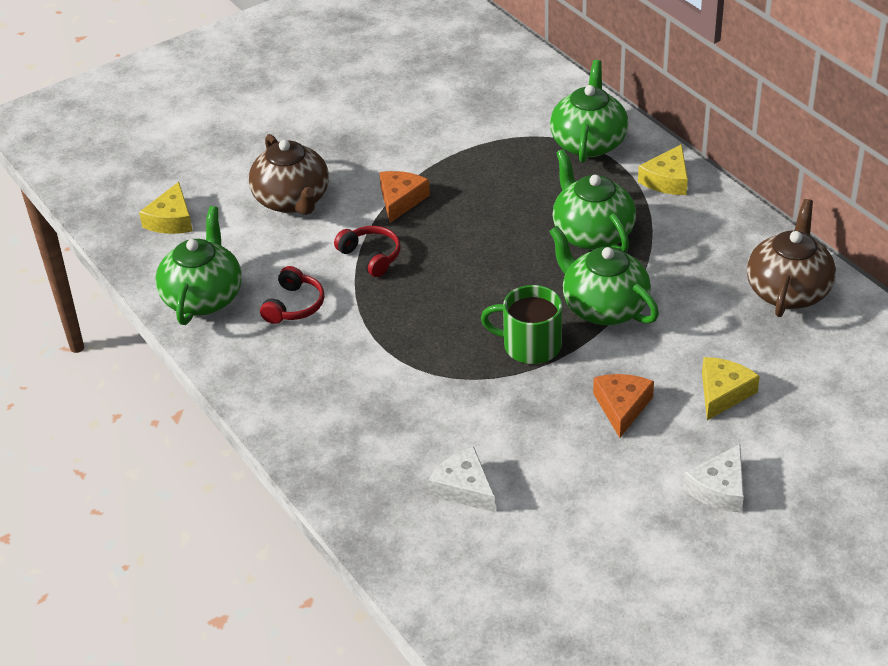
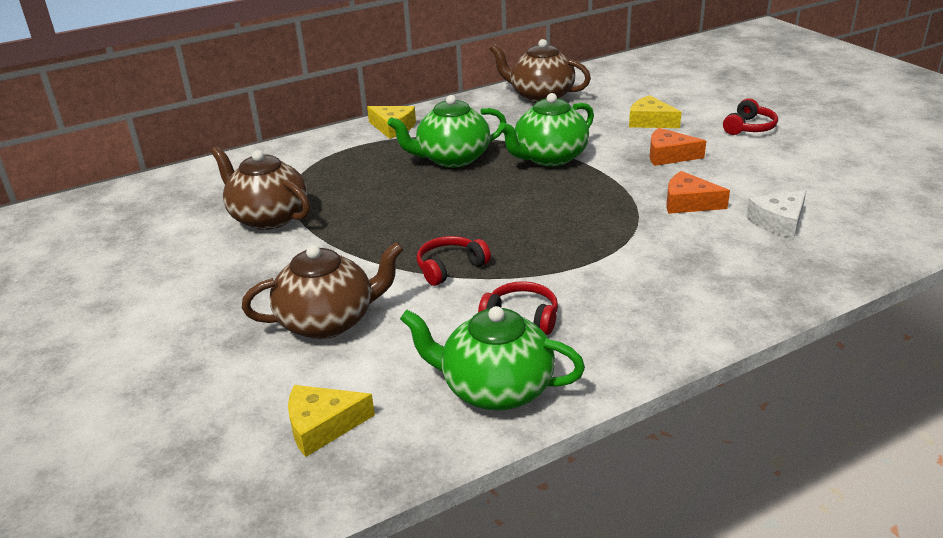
camera: 85 degrees left, 10 degrees down
(171, 220) = (322, 426): yellow cheese -> yellow cheese turned 150 degrees clockwise
(400, 200) = (362, 249): orange cheese -> orange cheese (688, 203)
(456, 135) = (268, 217): none -> brown teapot
(530, 345) = (595, 189): green mug -> none
(588, 143) = (323, 155): green teapot -> none
(719, 489) = (749, 127): white cheese -> red headphones

